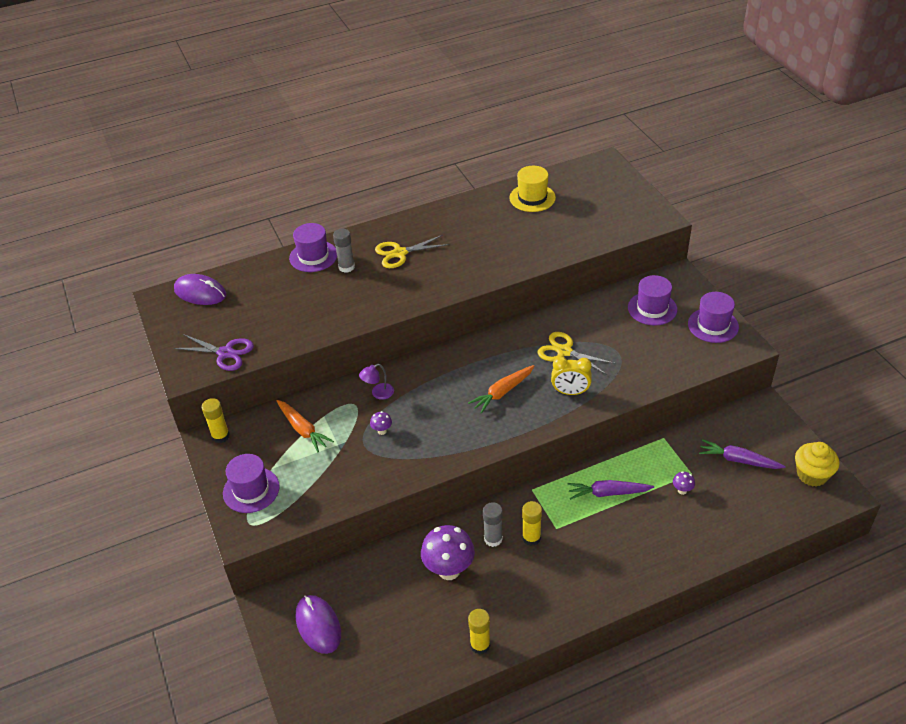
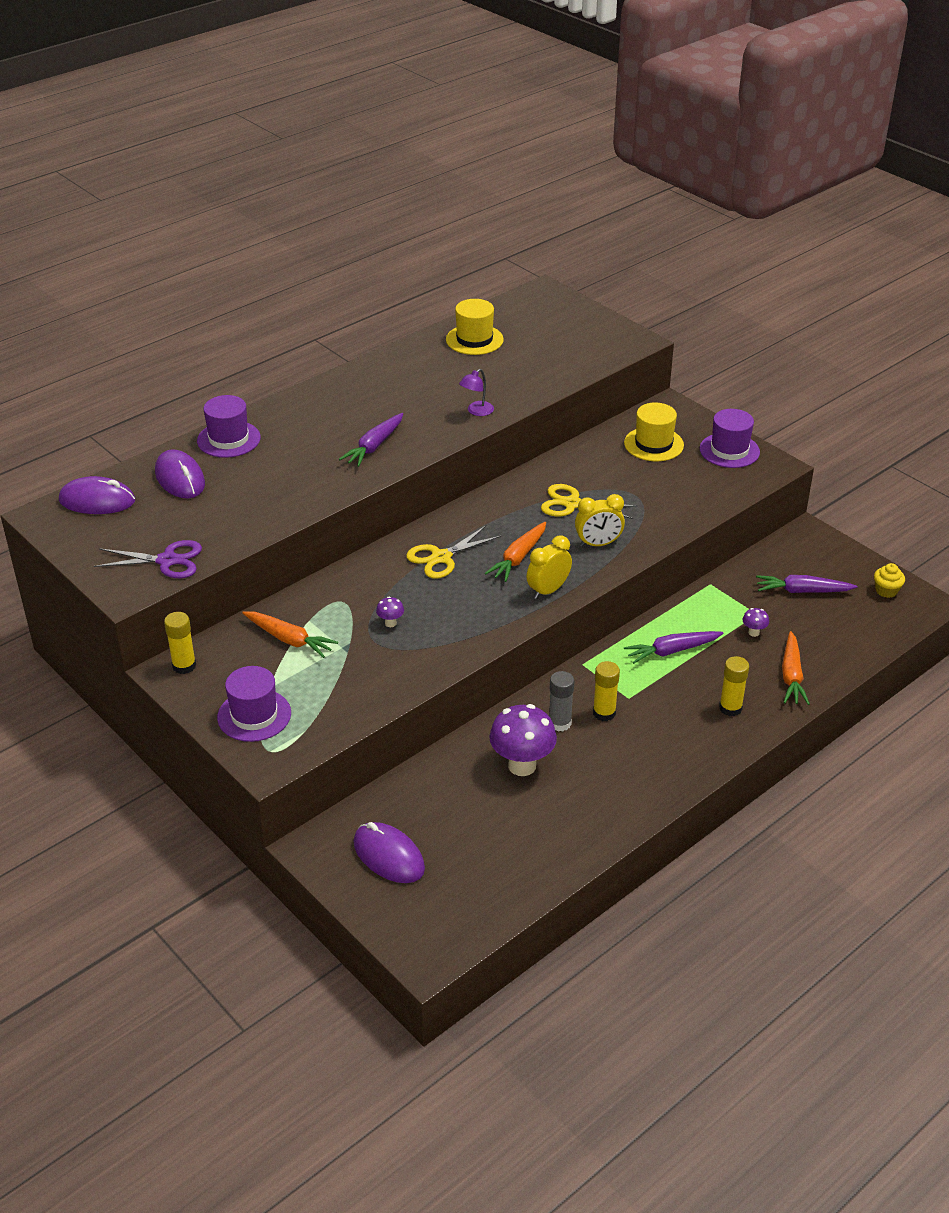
camera: 20 degrees left, 5 degrees down
(265, 284) = (180, 478): none -> purple mouse
(346, 267) = (278, 444): grey glue stick -> none
(378, 393) = (366, 585): purple lamp -> purple lamp (476, 411)
(399, 253) = (339, 420): yellow scissors -> yellow scissors (441, 557)
(416, 281) = (374, 446): none -> purple carrot
(480, 645) = (593, 832): yellow glue stick -> yellow glue stick (730, 708)
(513, 427) = (548, 590): none -> yellow clock
(652, 308) = (653, 444): purple hat -> yellow hat
(698, 538) = (791, 675): none -> orange carrot
(812, 475) = (886, 591): yellow cupcake -> yellow cupcake, size x0.62

